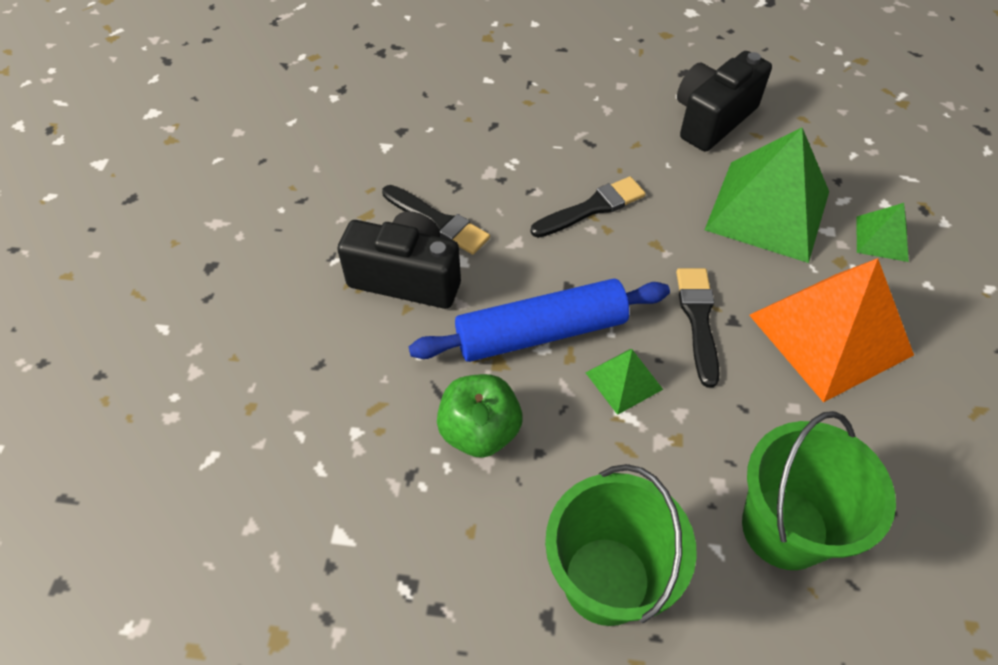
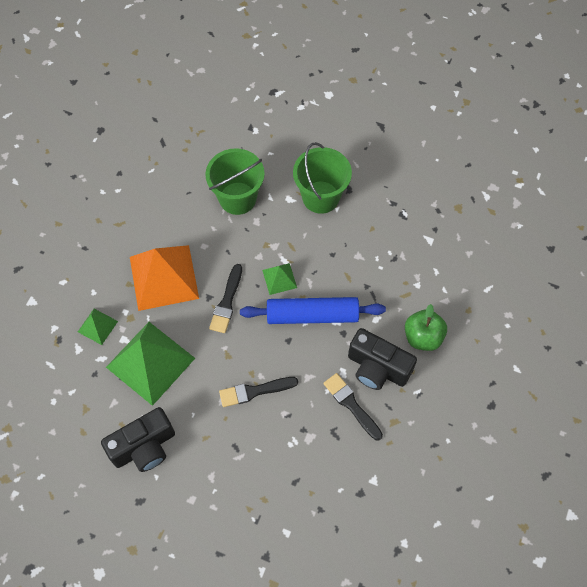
camera: 165 degrees left, 10 degrees up
(480, 431) = (357, 270): green apple -> green apple (423, 337)

